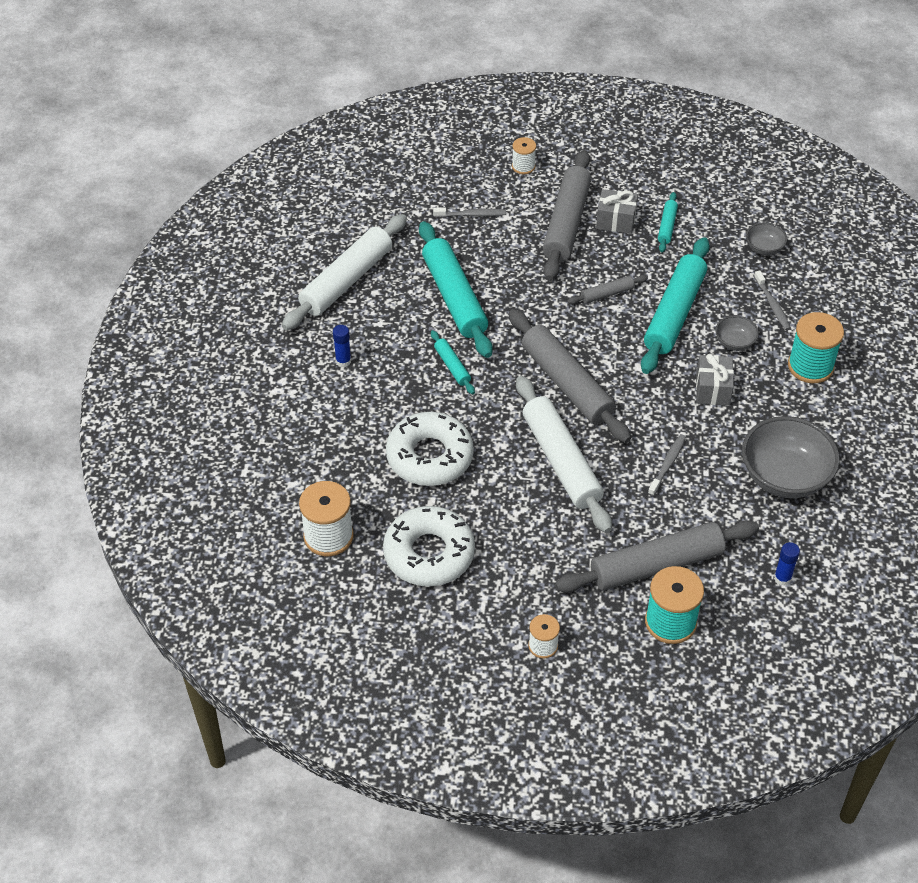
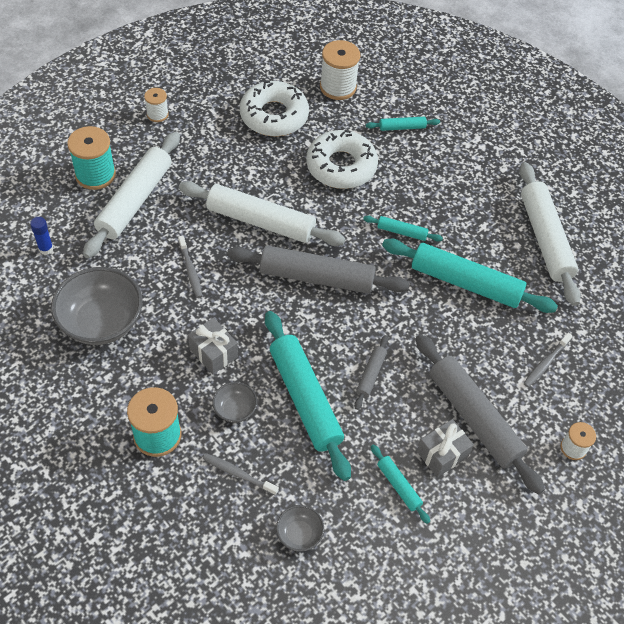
camera: 130 degrees right, 5 degrees up
(326, 450) = (402, 127): none -> turquoise rolling pin
(343, 361) = (467, 184): blue glue stick -> none
(656, 565) = (135, 200): grey rolling pin -> white rolling pin

